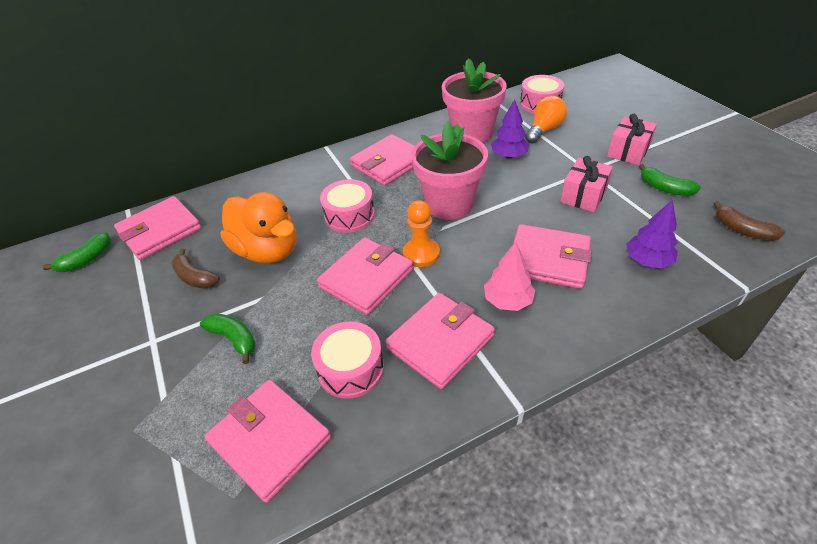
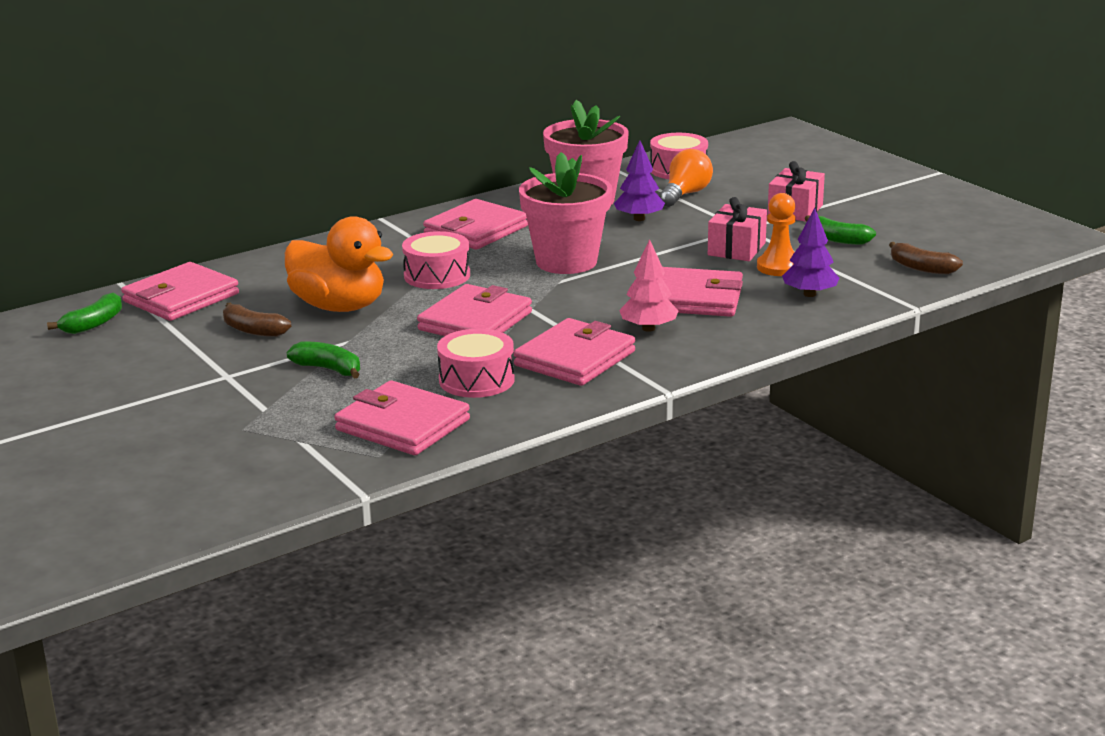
camera: 10 degrees left, 20 degrees down
(421, 254) = (538, 301): orange pawn -> orange pawn (779, 267)

